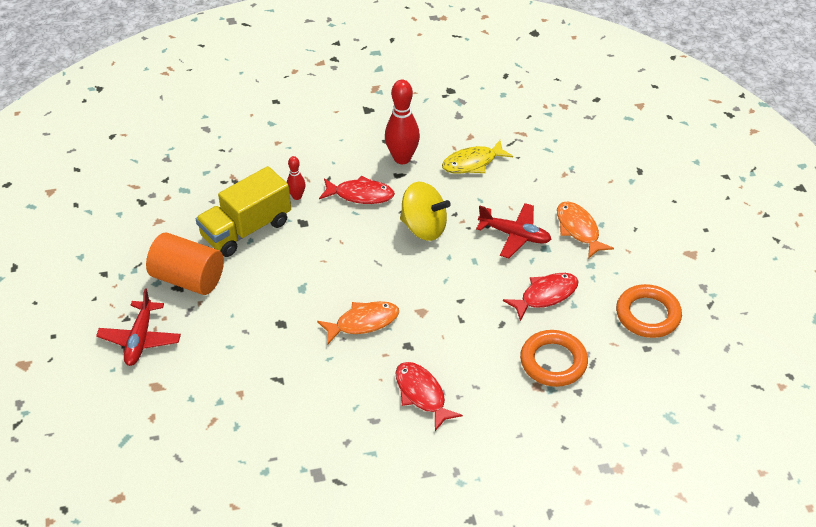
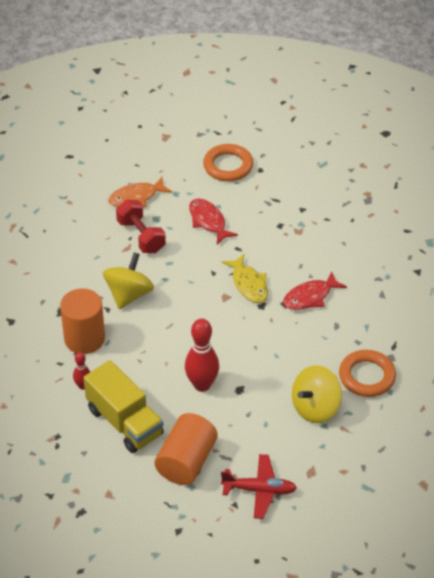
camera: 90 degrees left, 0 degrees up
(246, 393) = (315, 408): none -> yellow spinning top
(360, 195) = (84, 339): red fish -> orange cylinder
(363, 322) = (238, 334): orange fish -> none
(402, 158) = (38, 309): red bowling pin -> red bowling pin (202, 385)
(472, 163) = (49, 260): yellow fish -> yellow fish (249, 284)
(514, 235) = (141, 236): red plane -> red dumbbell
(553, 362) = (275, 221): orange ring -> orange ring (367, 376)

